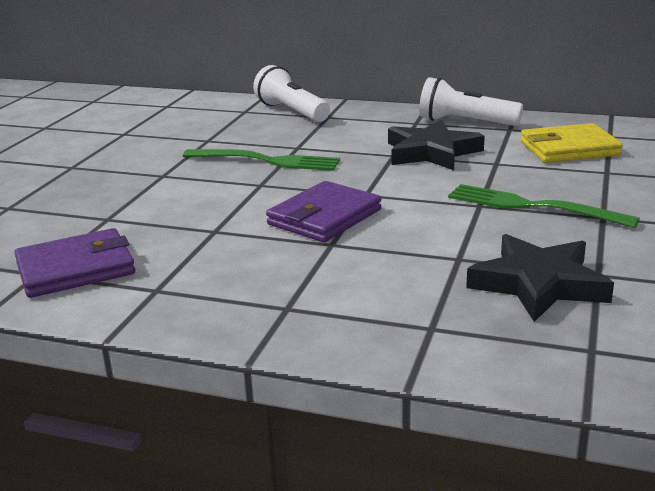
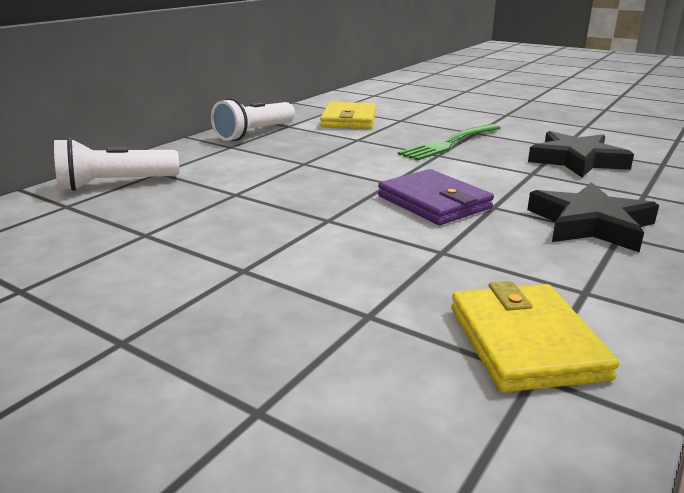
camera: 75 degrees left, 0 degrees up
(75, 269) = (525, 342): purple wallet -> yellow wallet
(267, 161) = (261, 210): green fork -> none
(431, 152) = (313, 151): black star -> black star (590, 224)

